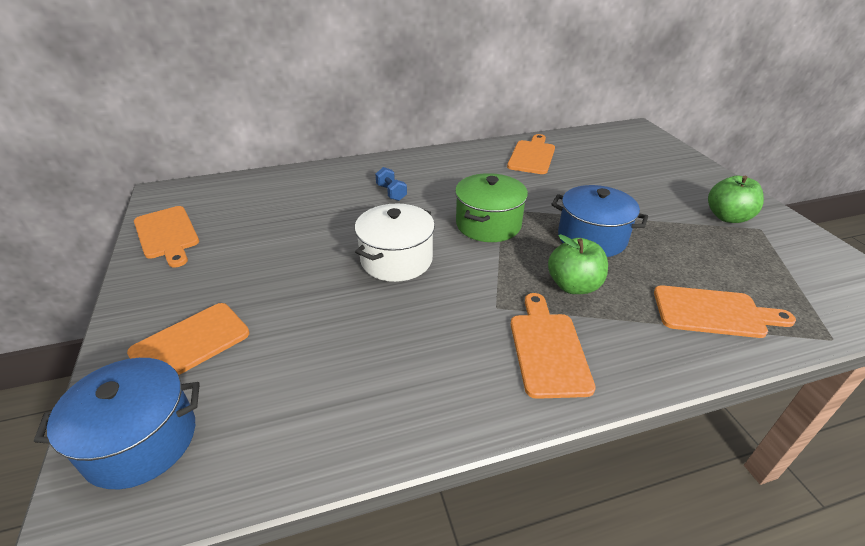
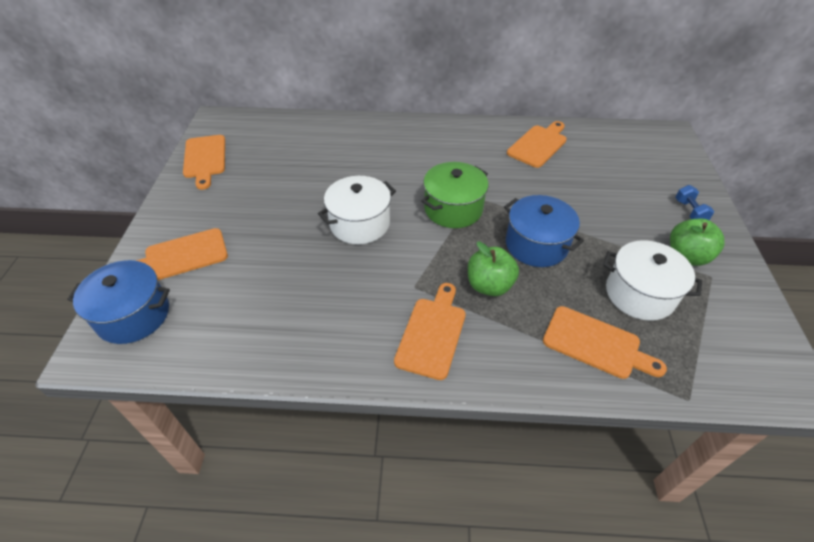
camera: 20 degrees right, 10 degrees up
(391, 192) = (389, 157): blue dumbbell -> blue dumbbell (689, 211)
(715, 257) = (640, 294): none -> white pot

